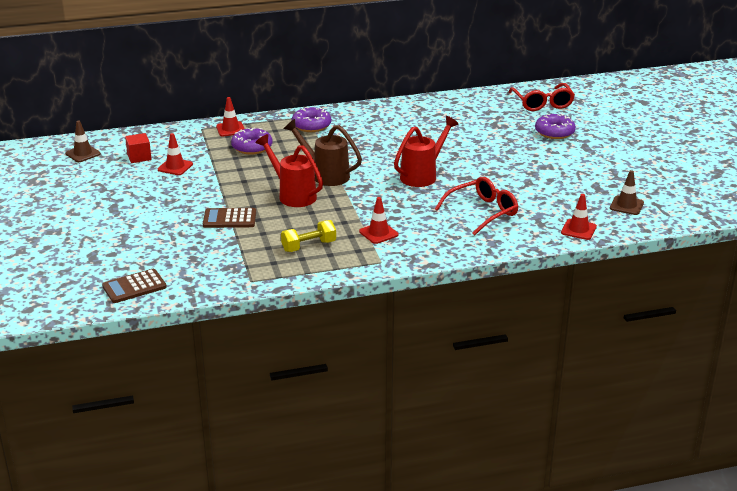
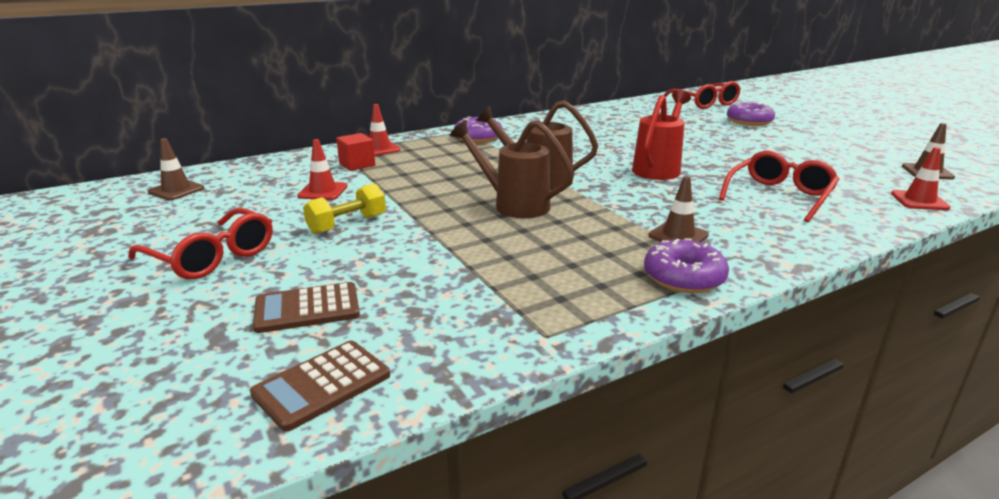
camera: 15 degrees left, 5 degrees down
(97, 209) = (212, 257): none -> red glasses
(139, 157) = (264, 186): red cube -> red cube (357, 164)
(229, 219) = (441, 244): brown calculator -> brown calculator (307, 308)
(252, 147) = (419, 162): purple donut -> purple donut (683, 277)
(293, 195) = (514, 205): red watering can -> brown watering can
(309, 246) = (595, 266): yellow dumbbell -> yellow dumbbell (347, 224)
(378, 233) = (678, 235): red traffic cone -> brown traffic cone

